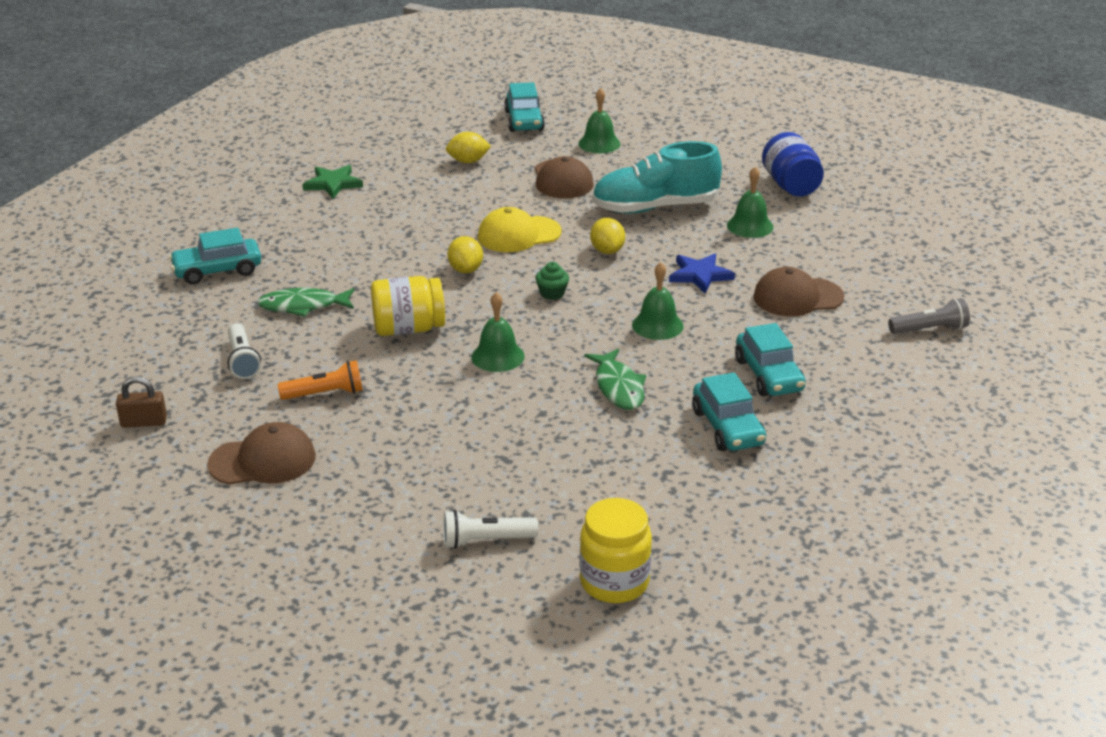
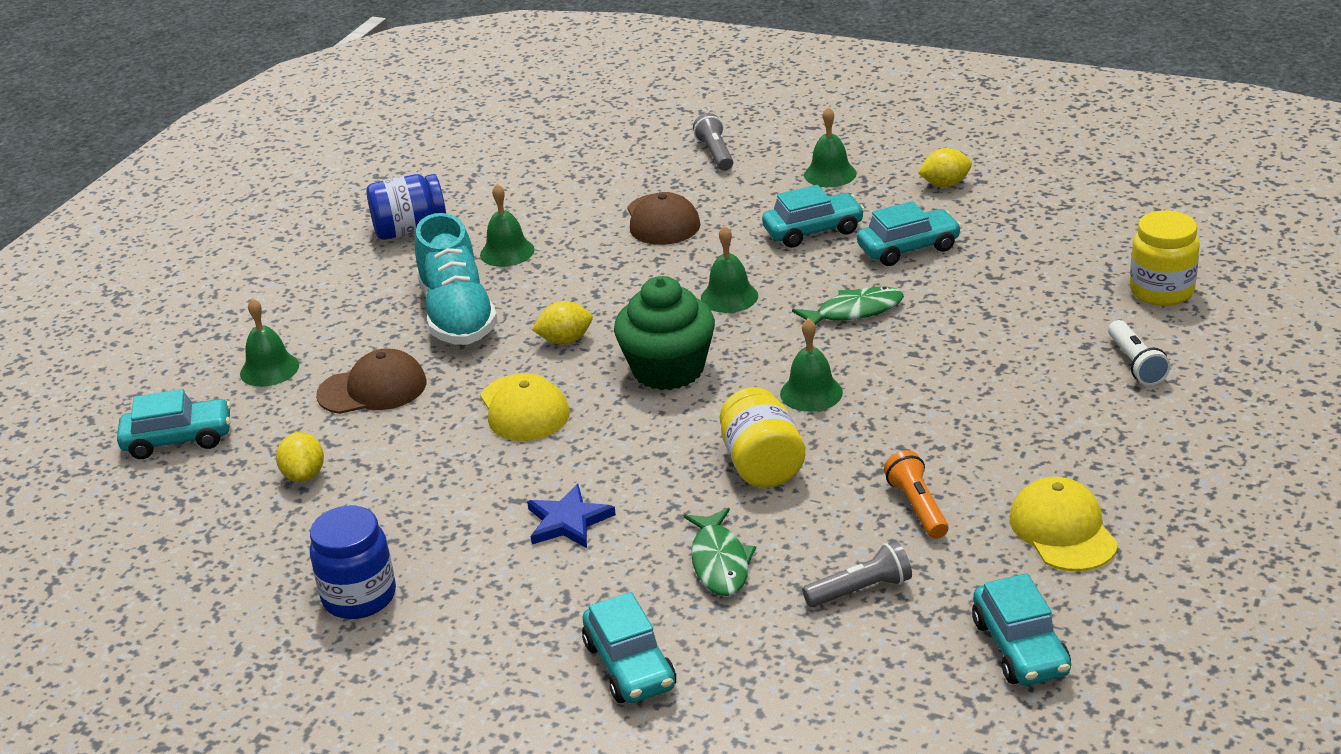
camera: 90 degrees left, 0 degrees up
(144, 422) = (1020, 647): brown padlock -> turquoise car
(242, 361) = (861, 590): white flashlight -> grey flashlight
(263, 460) = (1063, 530): brown cap -> yellow cap
(333, 184) = (359, 597): green star -> blue jar
(465, 270) = (616, 439): yellow lemon -> yellow lemon (945, 184)
(552, 293) = (668, 370): green cupcake -> green cupcake, size x2.44
(700, 275) = (620, 277): blue star -> blue star (568, 521)
(885, 393) = (830, 174): none -> green bell

